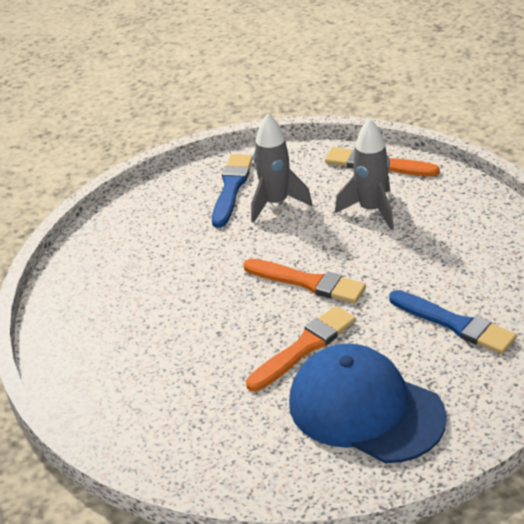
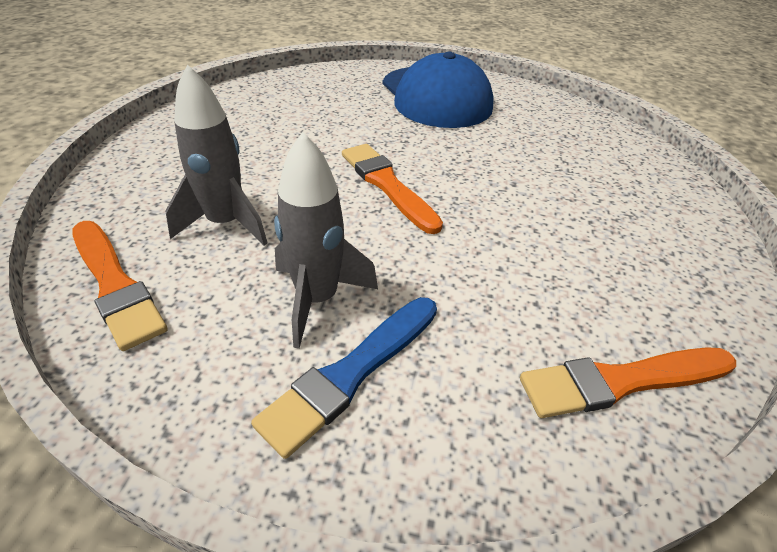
camera: 155 degrees left, 5 degrees up
(303, 348) = (445, 141): orange brush -> orange brush (622, 381)
(454, 324) = (312, 109): blue brush -> none

